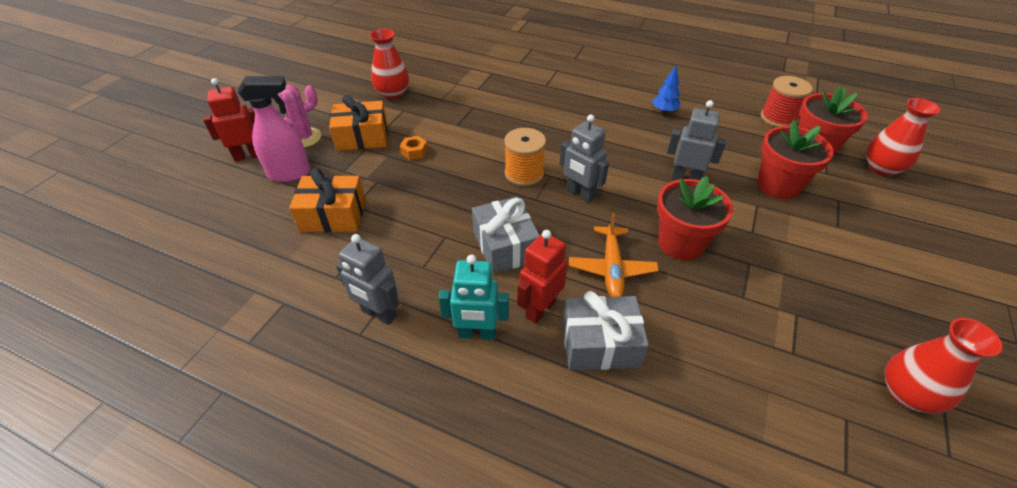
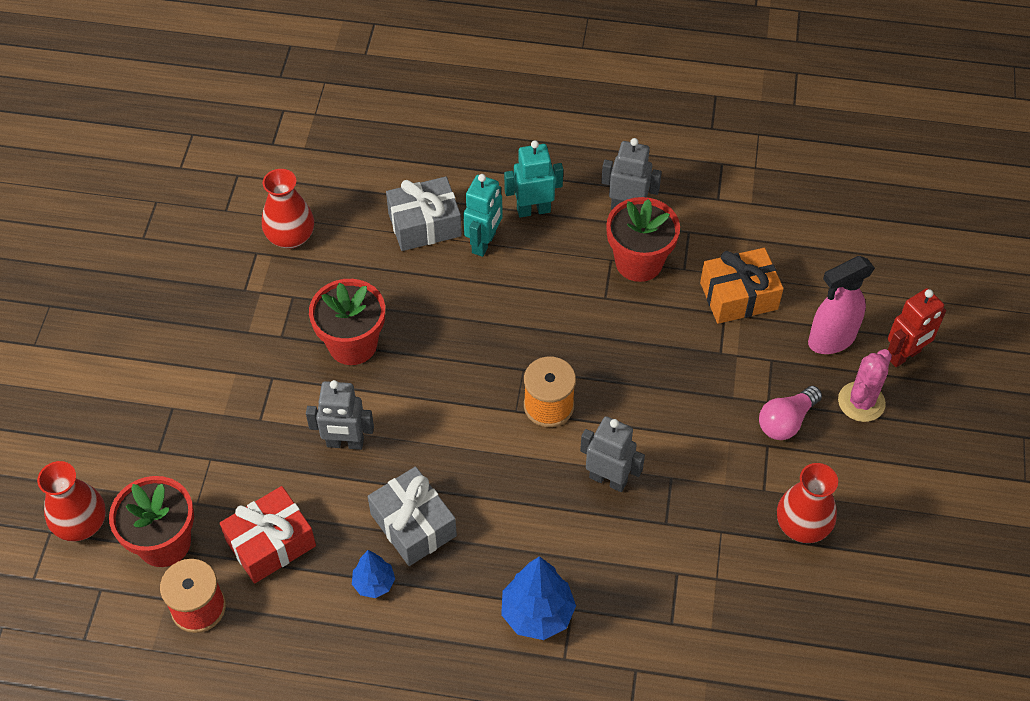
camera: 165 degrees right, 10 degrees up
(362, 137) = (786, 421): orange gift -> pink light bulb
(414, 151) = (703, 411): orange nut -> none
(505, 246) = (537, 300): grey gift -> grey gift (413, 525)
(540, 309) = (484, 243): red robot -> turquoise robot
(566, 86) = (537, 614): none -> blue tree
(580, 194) = (472, 388): grey robot -> grey robot (608, 479)
(611, 268) = (423, 299): orange plane -> none
(735, 138) = (271, 543): none -> red gift
(778, 186) = (228, 458): red flower pot -> red flower pot (639, 262)
(907, 394) = (170, 239): red vase -> red vase (290, 237)

